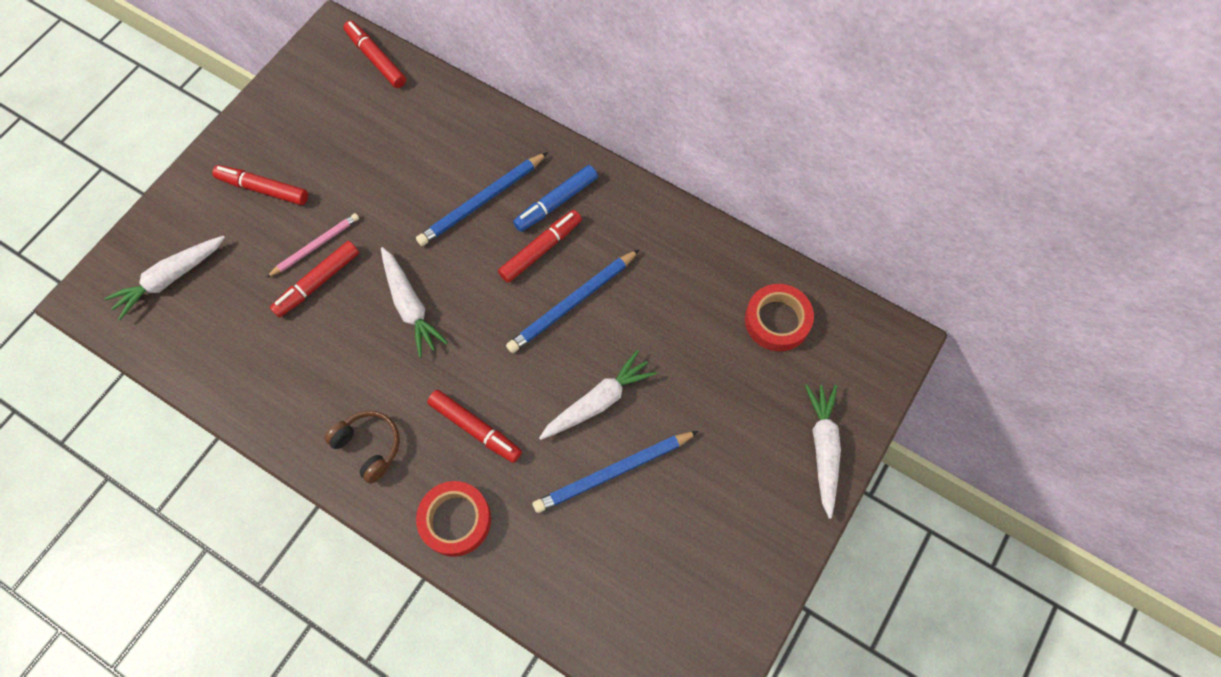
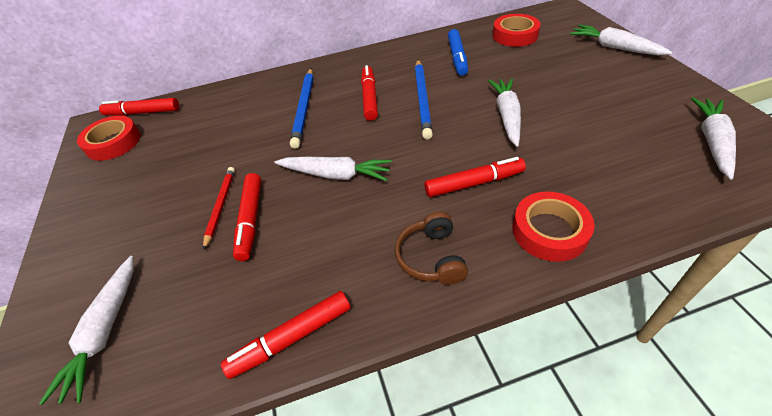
camera: 45 degrees left, 20 degrees down
(263, 189) = (133, 216): red marker -> red marker (292, 338)
(315, 246) = (220, 206): pink pencil -> red pencil
(323, 80) = (113, 143): none -> red tape
(369, 446) = (431, 257): brown headphones -> brown headphones turned 90 degrees counterclockwise
(556, 203) = (346, 80): blue marker -> blue marker (457, 57)
(613, 472) = (570, 129): blue pencil -> none
(680, 613) = (712, 142): none -> white carrot

